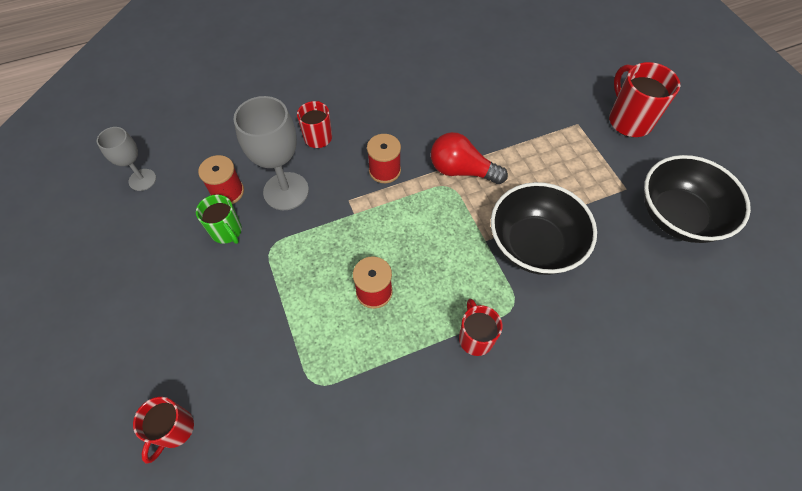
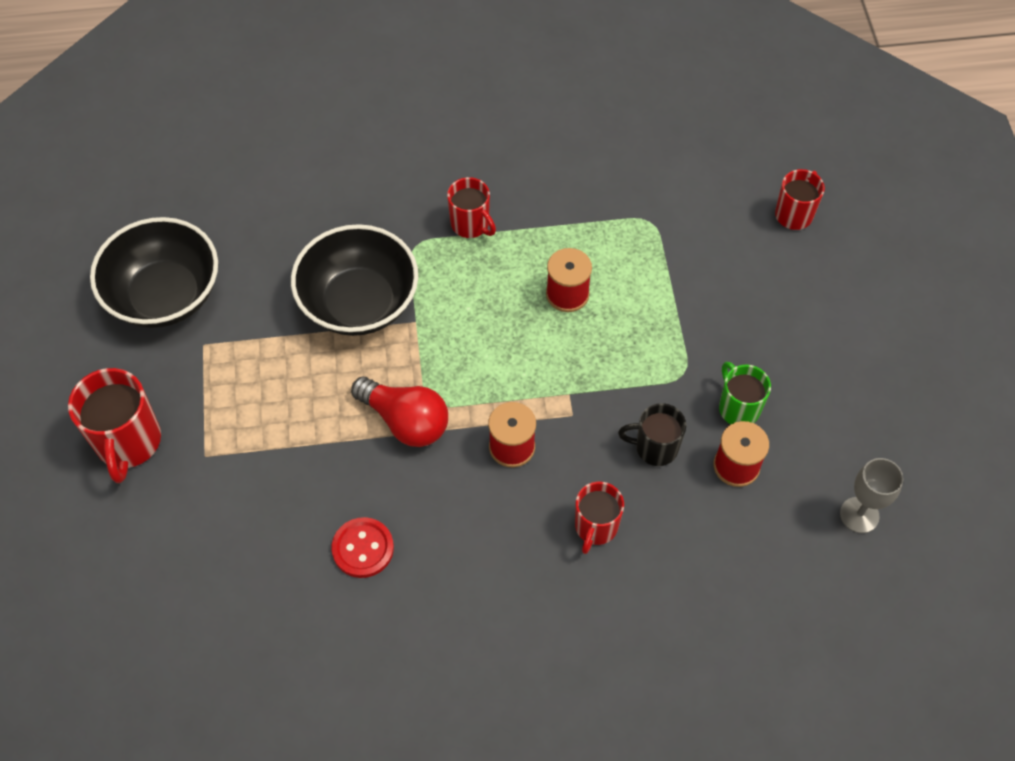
camera: 165 degrees left, 0 degrees up
(286, 191) = (655, 447): grey goblet -> black mug
(456, 98) = (363, 548): none -> red button
(475, 338) = (471, 224): red mug -> red mug turned 45 degrees counterclockwise

